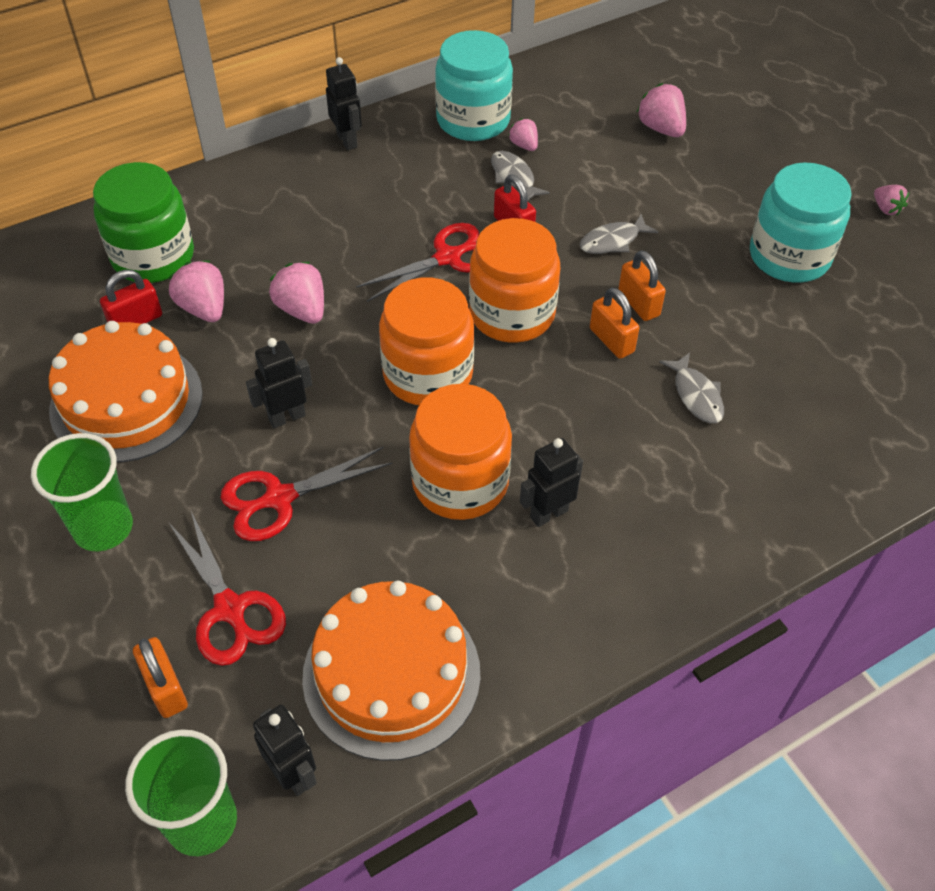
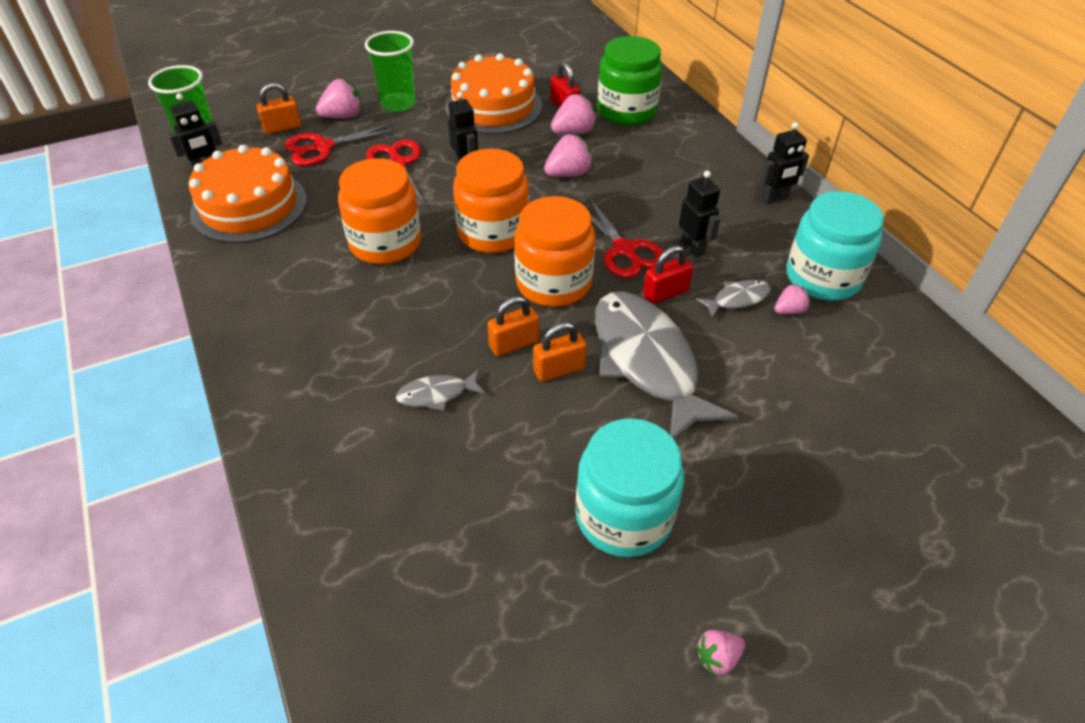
camera: 95 degrees right, 5 degrees down
(548, 513) = (342, 286): black robot -> black robot (692, 248)
(613, 241) = (647, 361): grey fish -> grey fish, size x2.29
(661, 128) = (843, 430): pink strawberry -> pink strawberry (343, 116)

